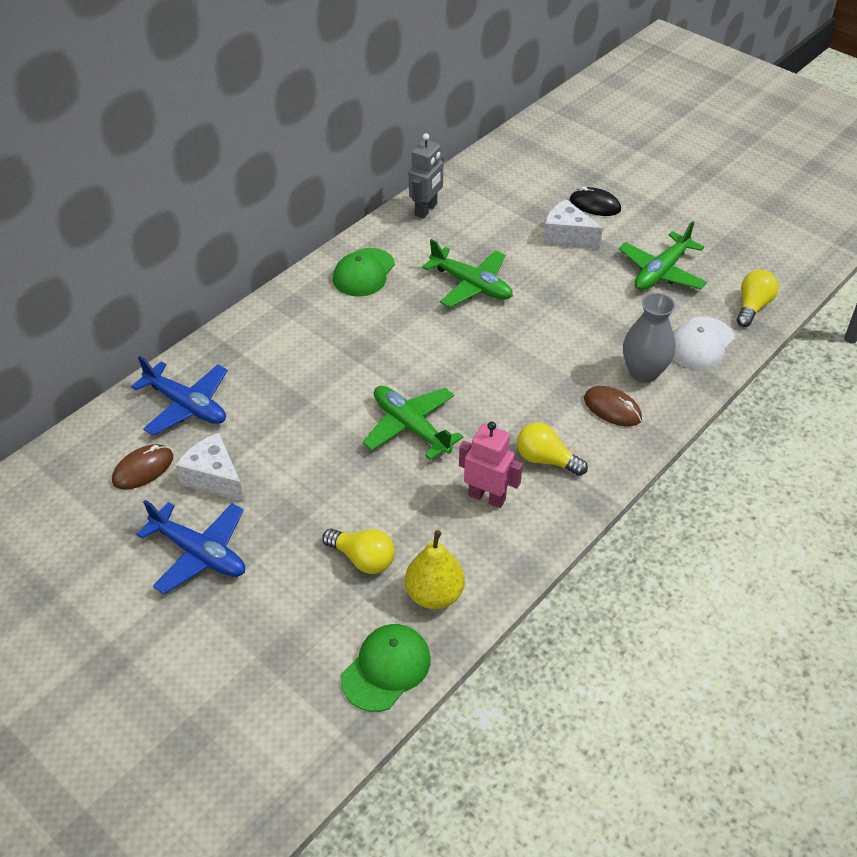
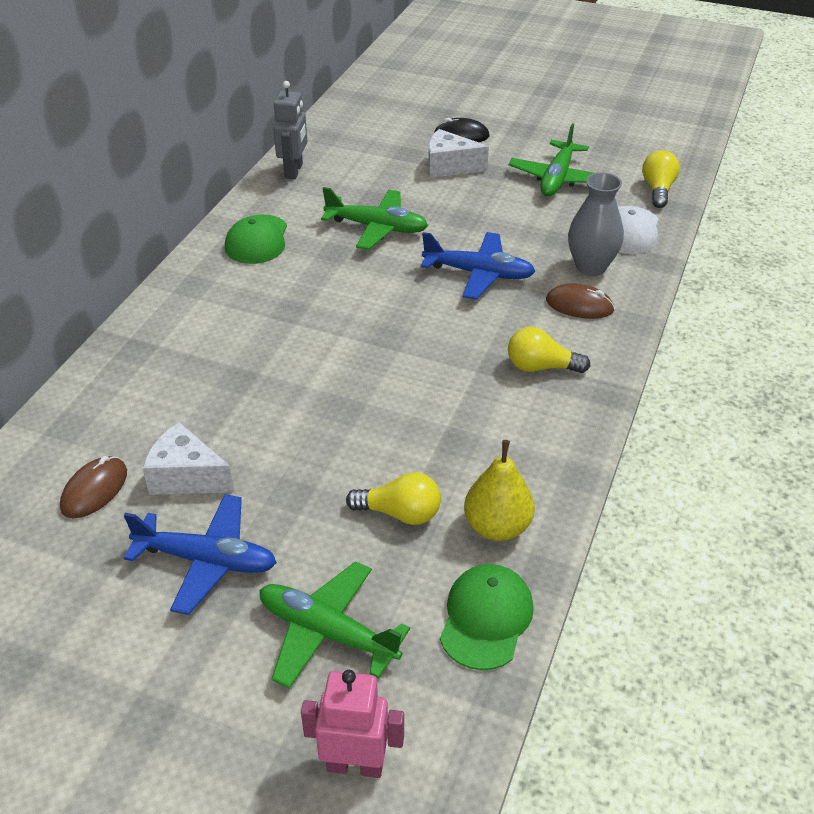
camera: 20 degrees left, 5 degrees down
(187, 405) = (117, 411): blue plane -> blue plane (479, 273)
(410, 427) = (383, 371): green plane -> green plane (327, 632)
(487, 497) = (500, 417): pink robot -> pink robot (355, 765)

